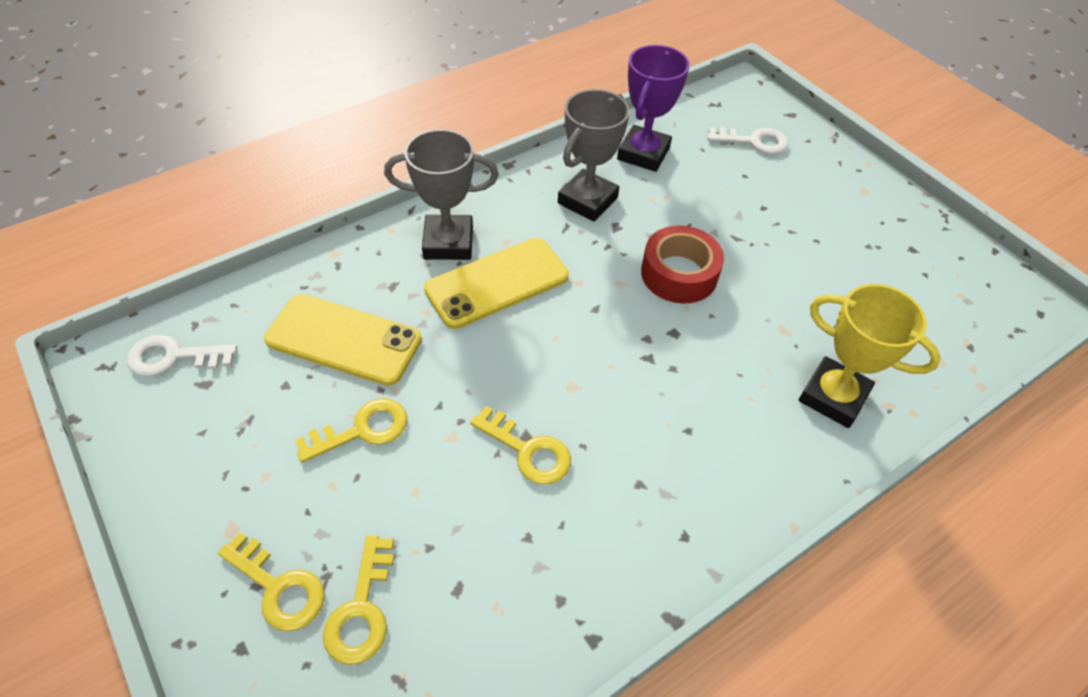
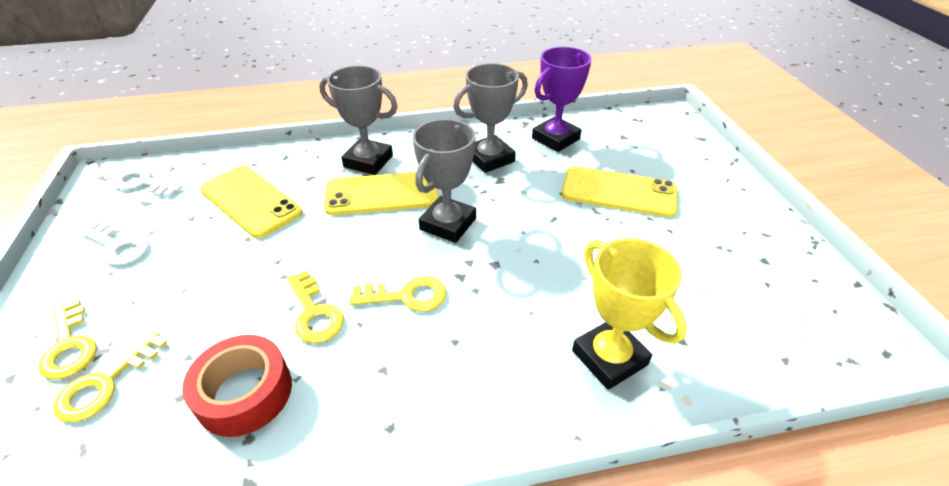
camera: 25 degrees right, 10 degrees down
(362, 430) = (213, 260): yellow key -> yellow key (407, 296)
(596, 299) = (448, 224): none -> grey trophy
(679, 274) = (528, 224): red tape -> red tape (245, 393)
(746, 208) = (618, 192): none -> yellow phone
(754, 141) = (655, 149): white key -> white key (118, 246)

